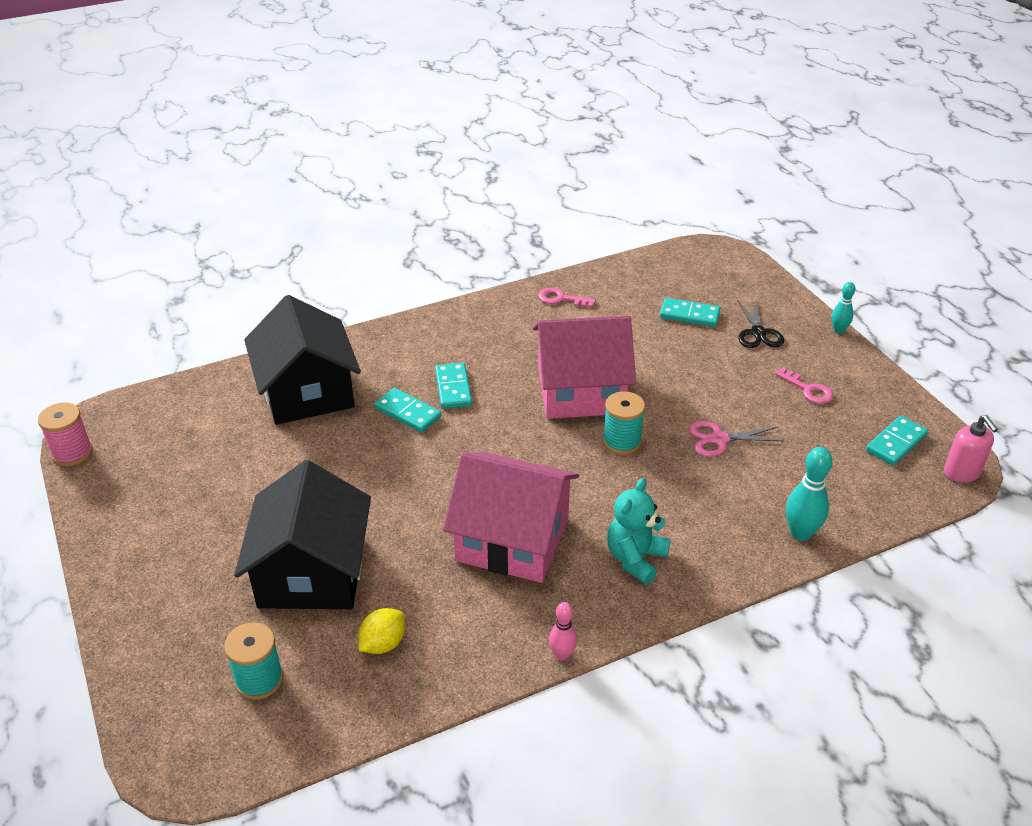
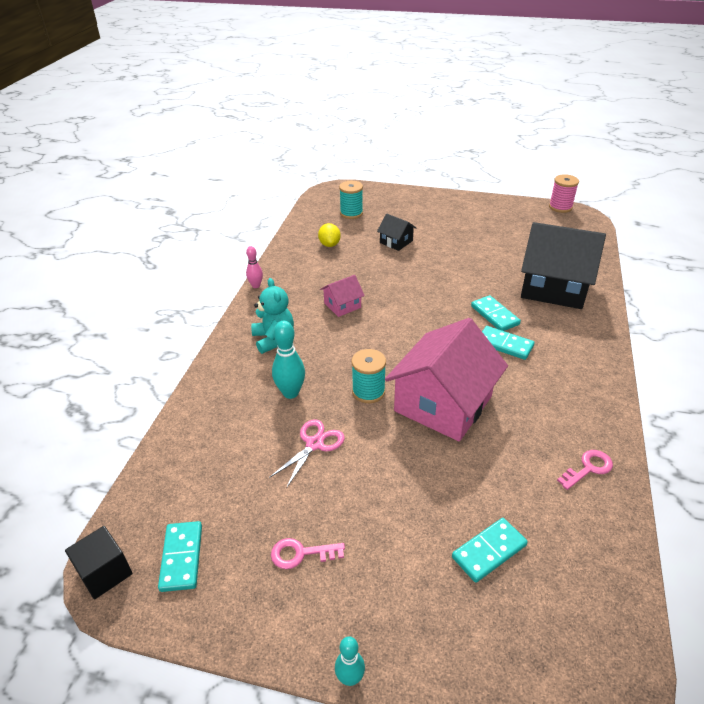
camera: 130 degrees right, 0 degrees up
(312, 572) = (396, 242): black house -> black house, size x0.45
(408, 413) = (495, 315): turquoise domino -> turquoise domino turned 75 degrees clockwise
(513, 539) = (342, 305): pink house -> pink house, size x0.45
(758, 333) = (412, 588): black scissors -> none
(800, 533) = (196, 420): turquoise bowling pin -> turquoise bowling pin (290, 393)
(962, 472) = (105, 572): pink soap dispenser -> black cube

